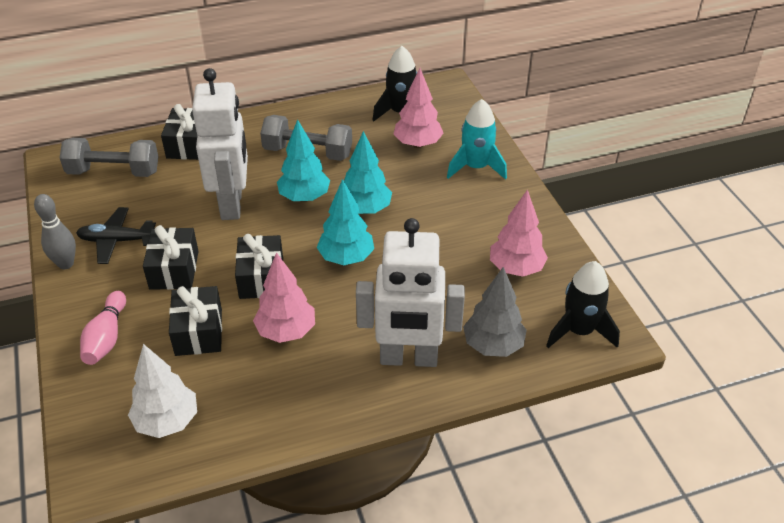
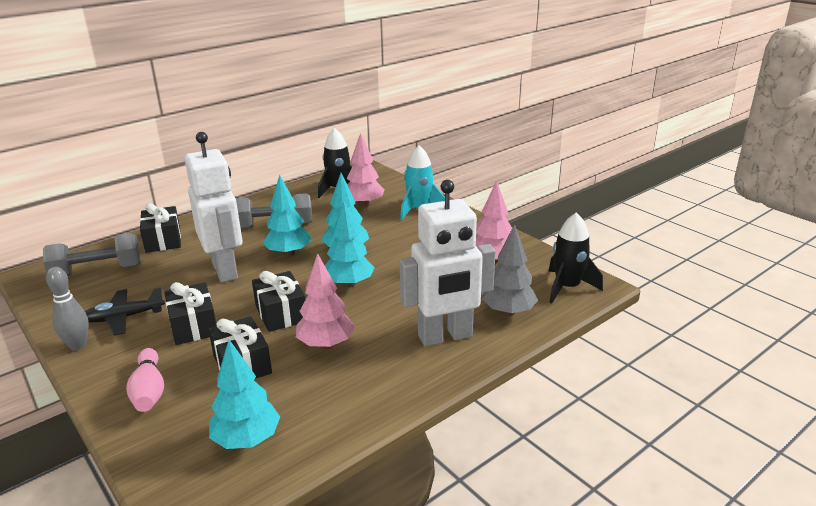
camera: 20 degrees left, 15 degrees down
(167, 421) = (247, 440): white tree -> turquoise tree

